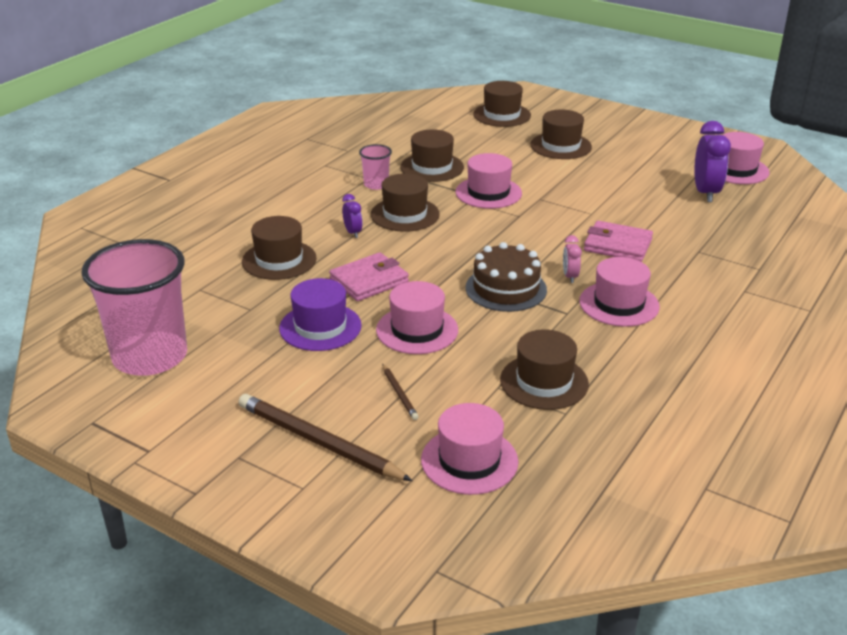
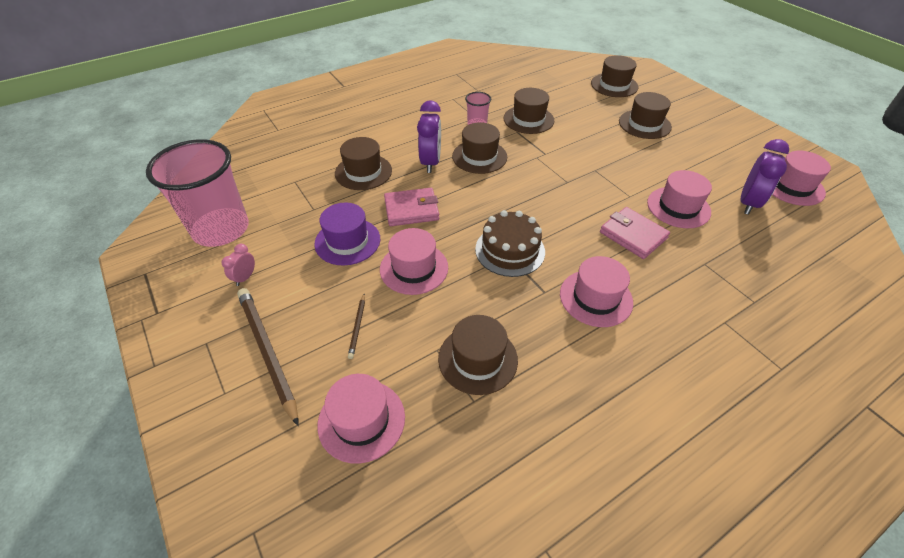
camera: 25 degrees right, 15 degrees up
(353, 232) = (431, 162): purple clock -> purple clock, size x1.93
(488, 193) = (557, 153): pink hat -> pink hat (678, 207)
(570, 276) = (571, 255): pink clock -> pink clock (245, 277)

